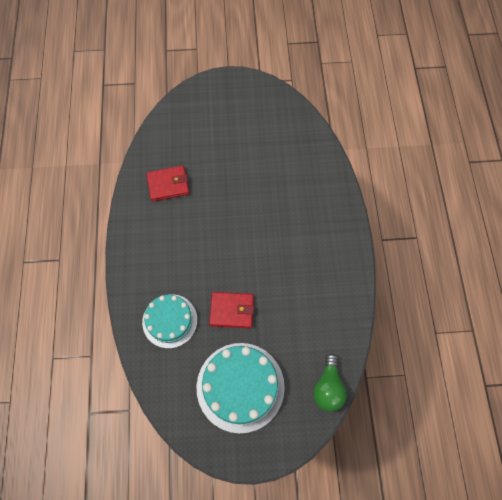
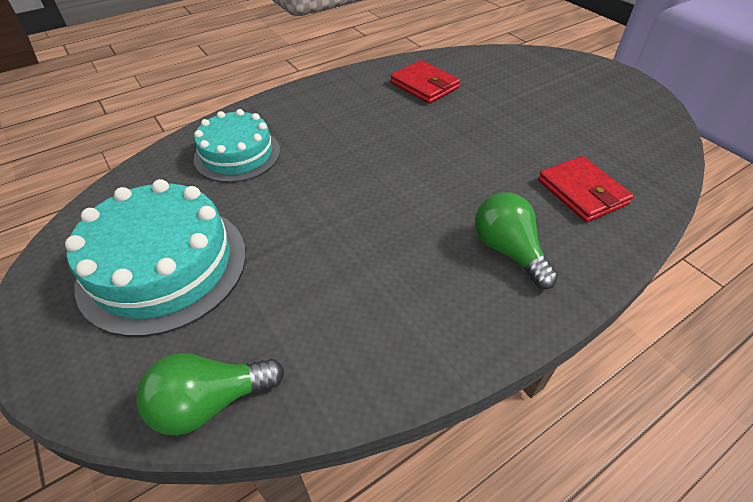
camera: 60 degrees right, 20 degrees down
(232, 310) = (290, 205): red wallet -> red wallet (582, 192)
(318, 232) = (508, 250): none -> green light bulb

